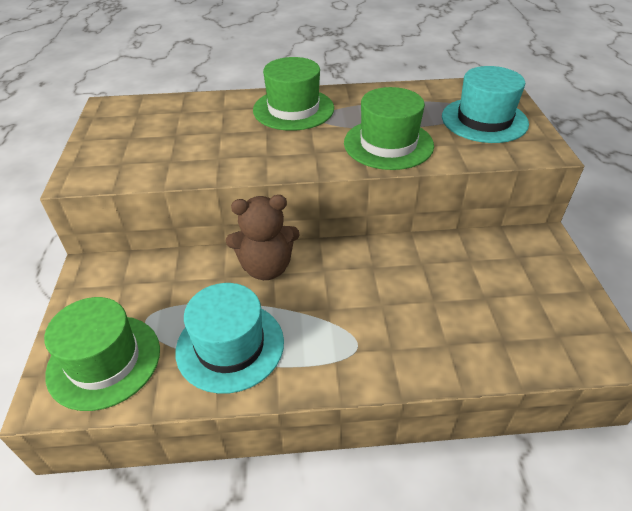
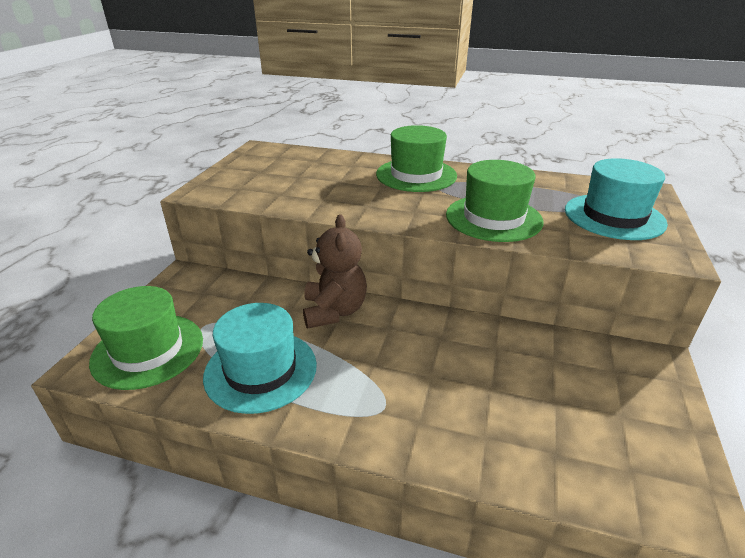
camera: 20 degrees right, 10 degrees down
(266, 267) = (334, 311): brown teddy bear -> brown teddy bear turned 105 degrees counterclockwise

